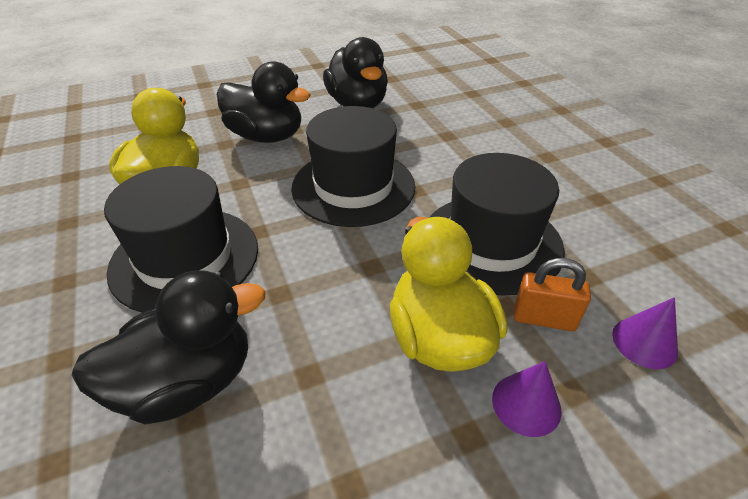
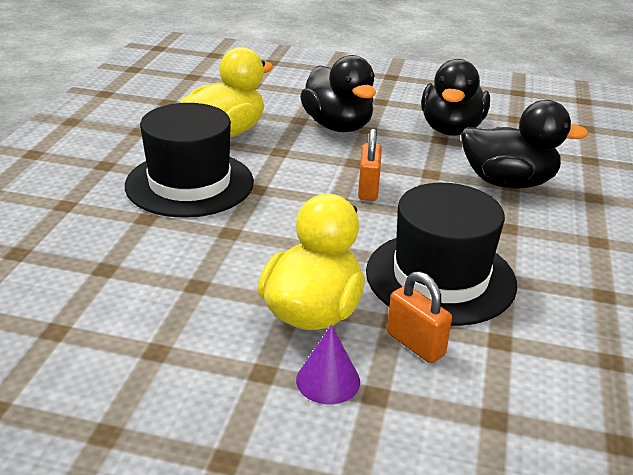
camera: 35 degrees right, 10 degrees down
(188, 382) = (121, 251): black duck -> black duck (508, 182)
(353, 187) = (368, 189): black hat -> orange padlock
(644, 342) = (486, 403): purple cone -> none

